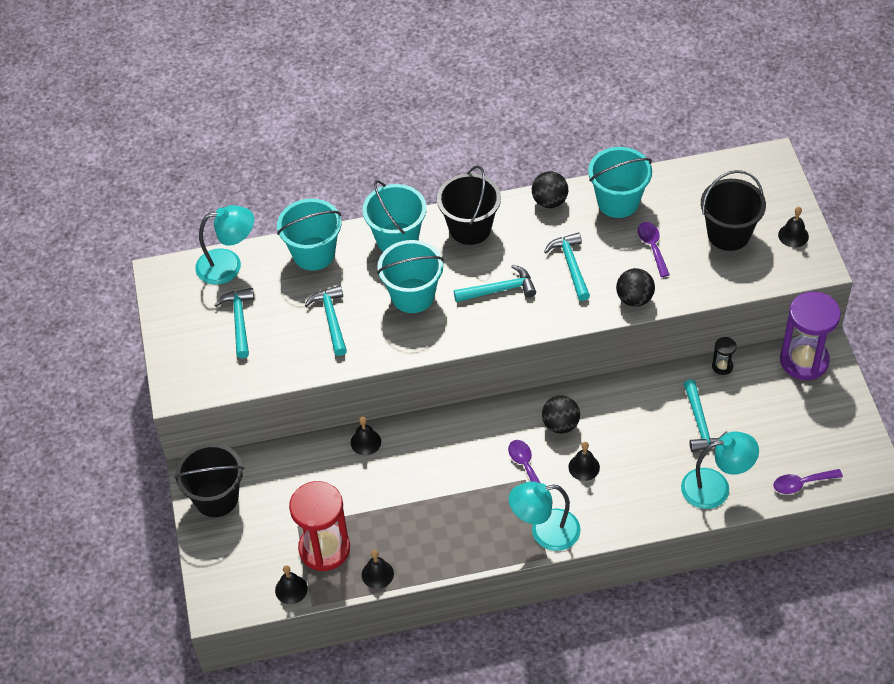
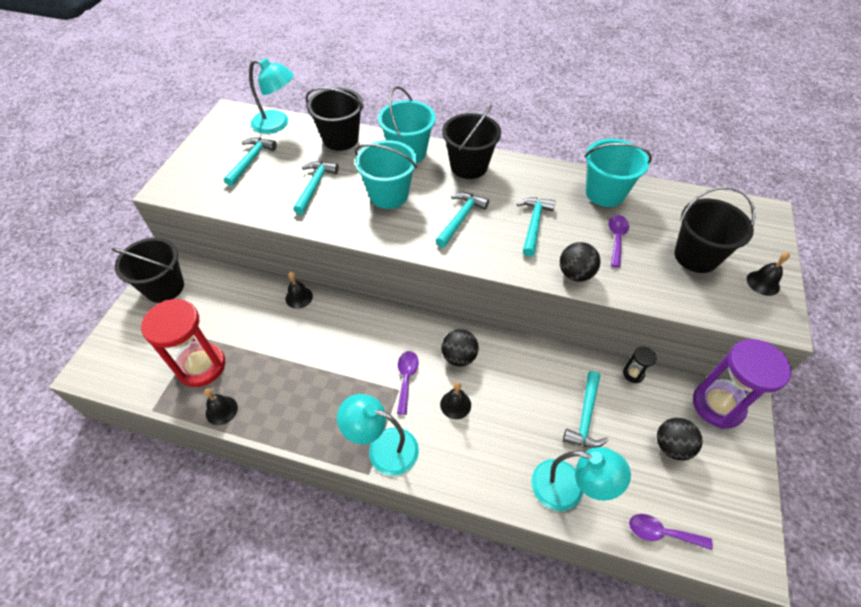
camera: 25 degrees right, 0 degrees up
(291, 589) = (149, 387): black bell -> none
(314, 253) = (340, 139): turquoise bucket -> black bucket
(500, 290) = (461, 218): turquoise hammer -> turquoise hammer turned 75 degrees counterclockwise
(549, 201) = (546, 172): black ball -> black ball (671, 446)

